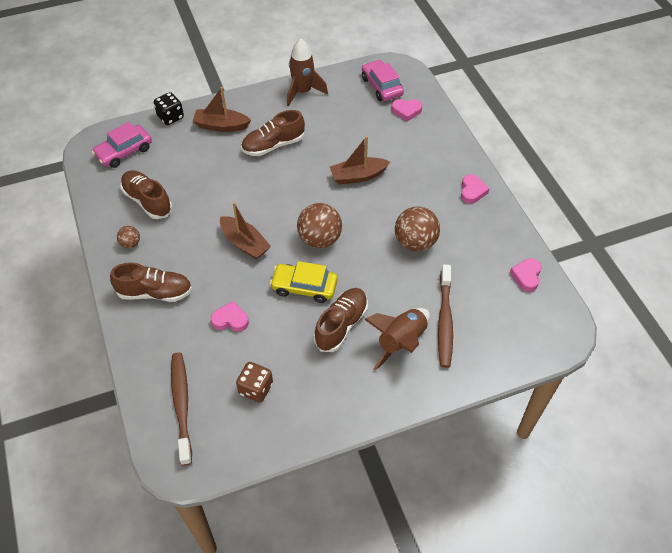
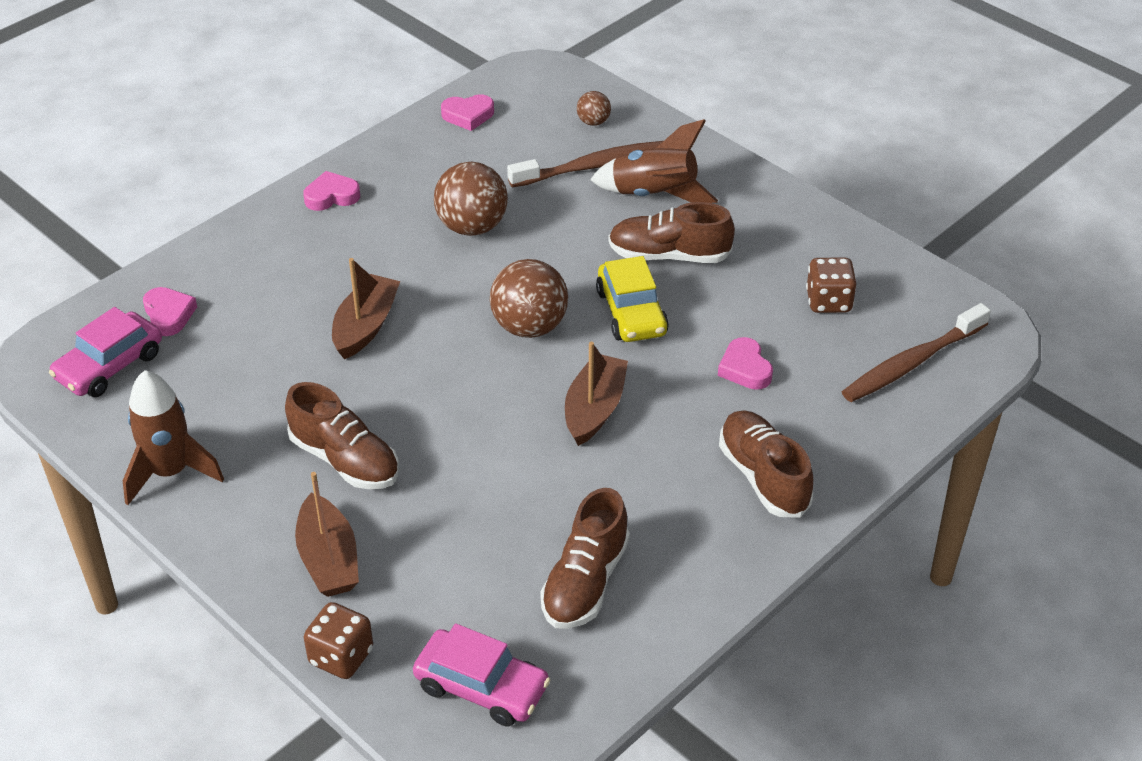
camera: 115 degrees left, 10 degrees down
(130, 243) = (693, 558): brown ball -> brown ball (593, 122)
(170, 117) = (341, 656): black dice -> brown dice
(358, 176) = (366, 326): brown boat -> brown boat turned 120 degrees counterclockwise

